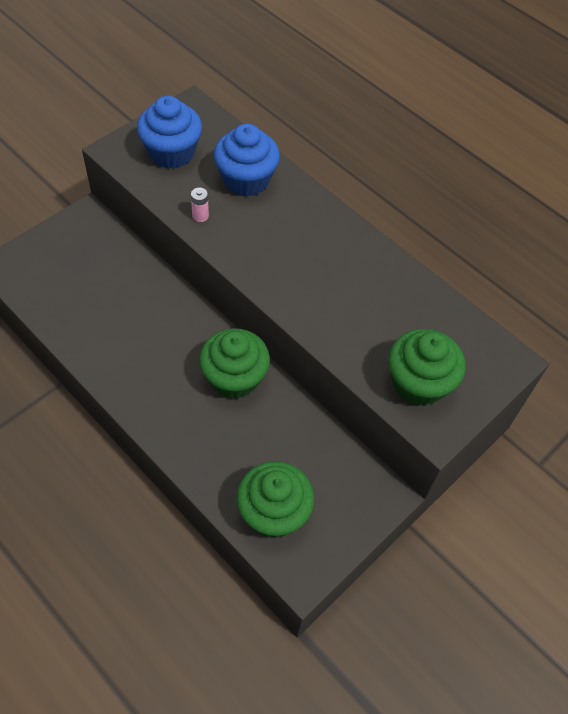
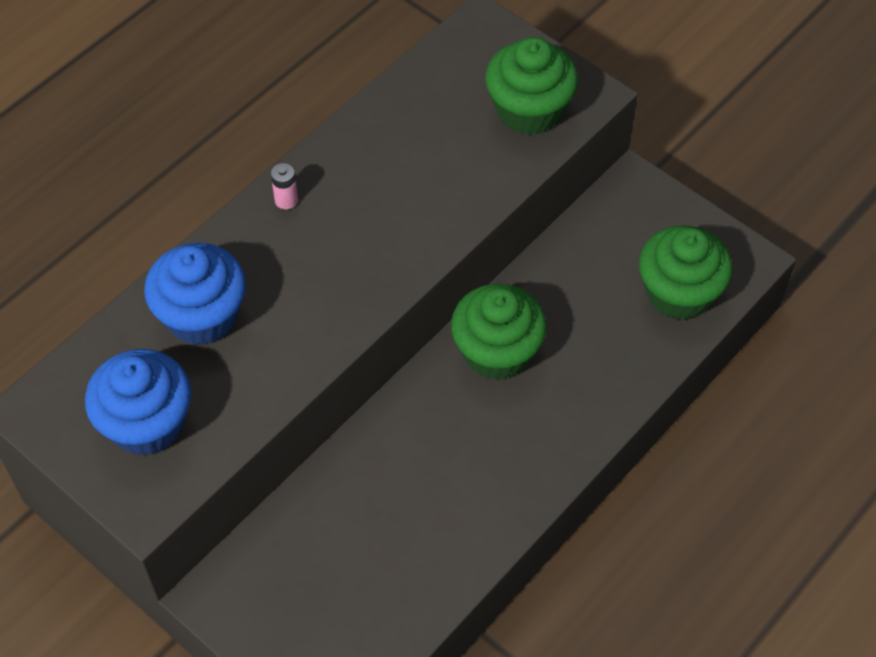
camera: 90 degrees left, 0 degrees up
(200, 216) = (280, 367): pink battery -> pink battery (286, 200)

